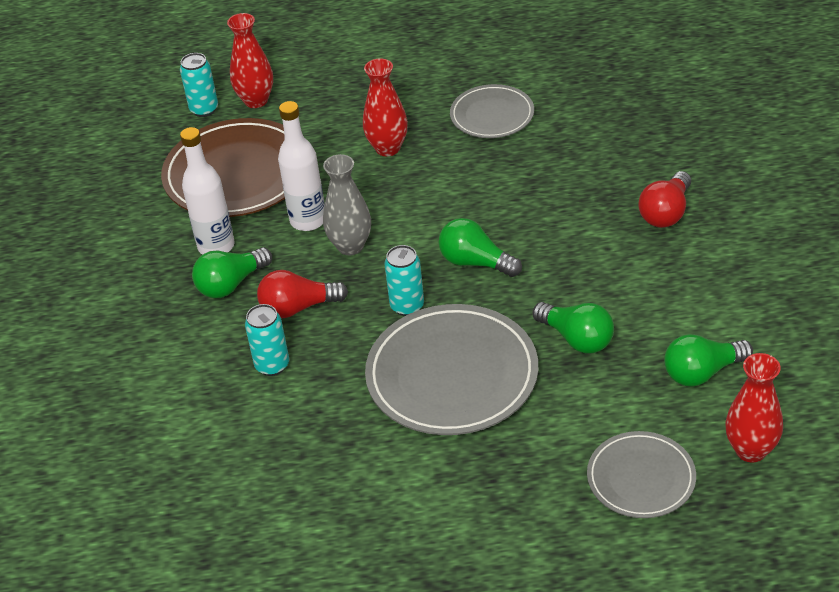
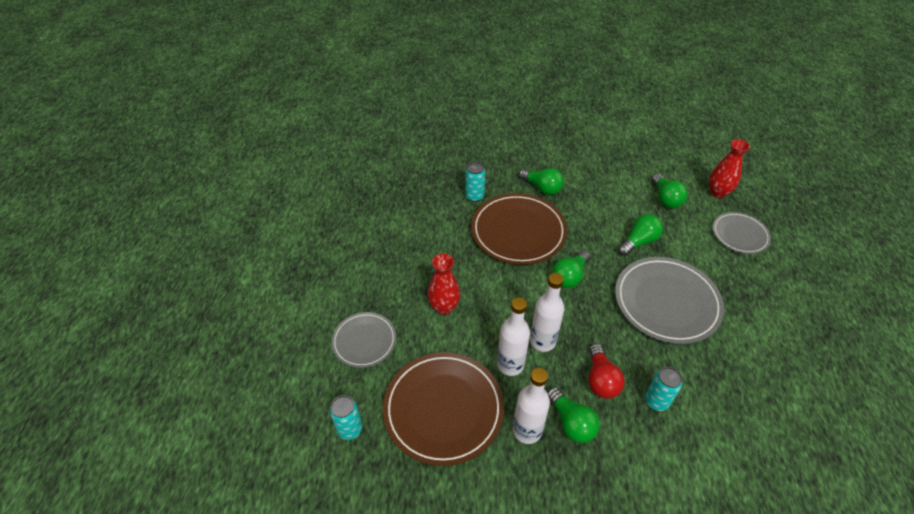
camera: 85 degrees left, 5 degrees up
(256, 100) = (354, 388): red vase -> none
(350, 246) = (542, 341): grey vase -> white bottle
(407, 306) = (605, 316): turquoise can -> turquoise can (474, 196)
(492, 115) = (428, 247): grey plate -> grey plate (364, 341)
(553, 198) = (518, 231): none -> brown plate
(666, 213) = (542, 188): red light bulb -> green light bulb

